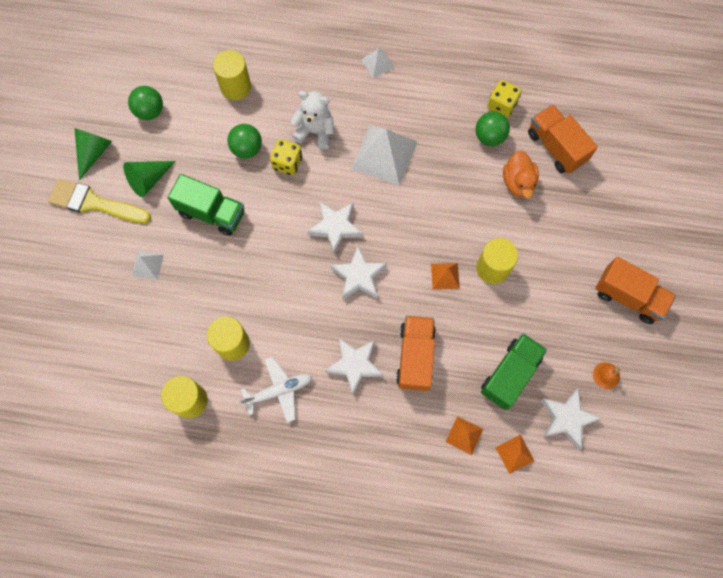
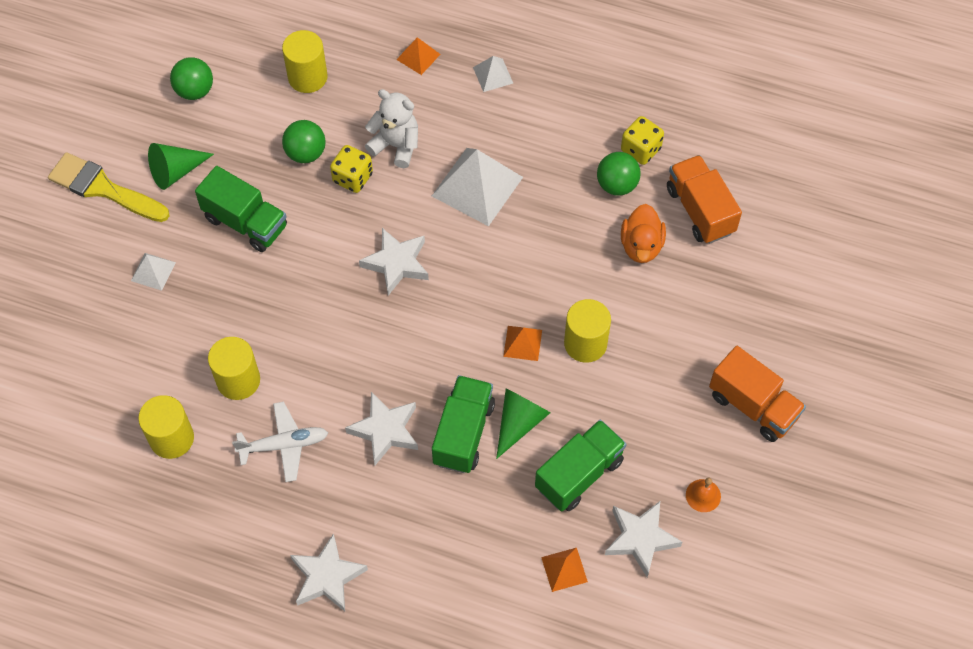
camera: 10 degrees right, 10 degrees down
(94, 152) = (115, 129): green cone -> green cone (519, 422)
(359, 276) = (413, 326): white star -> white star (327, 576)
(415, 357) = (463, 433): orange truck -> green truck
(464, 435) = (505, 536): orange pyramid -> orange pyramid (418, 57)

